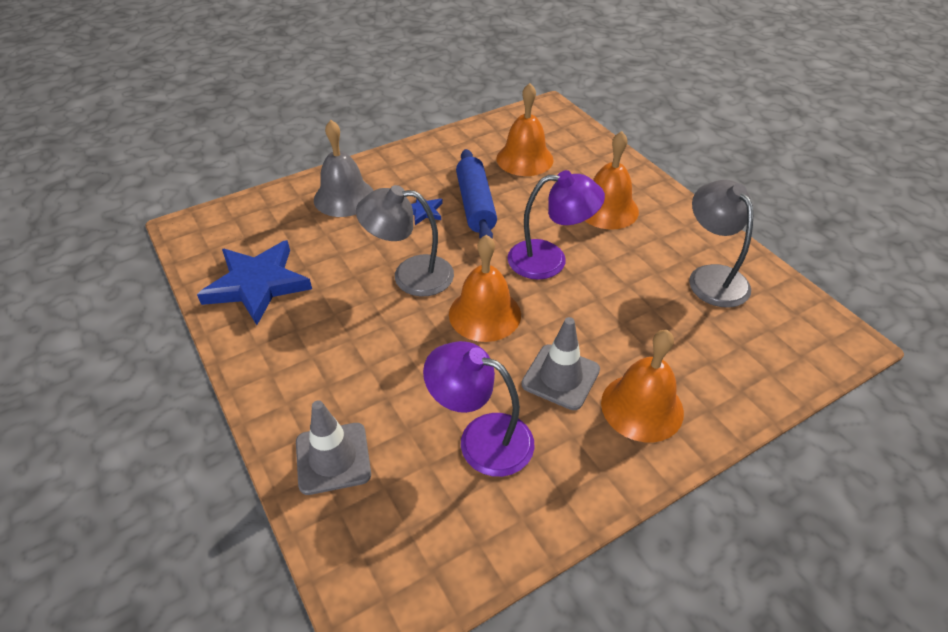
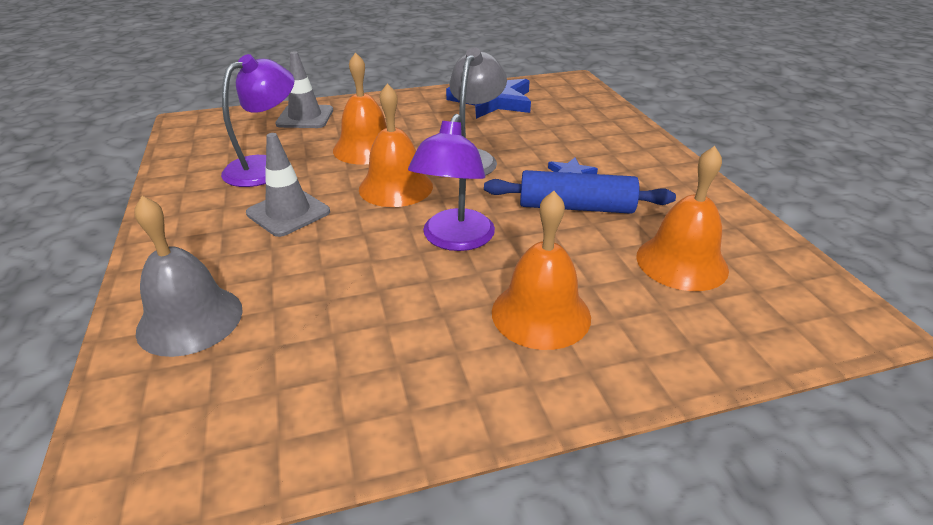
camera: 105 degrees right, 10 degrees down
(344, 197) = (604, 137): grey bell -> grey bell (190, 319)
(642, 407) = (212, 250): orange bell -> orange bell (366, 148)
(711, 277) = (343, 379): grey lamp -> none

